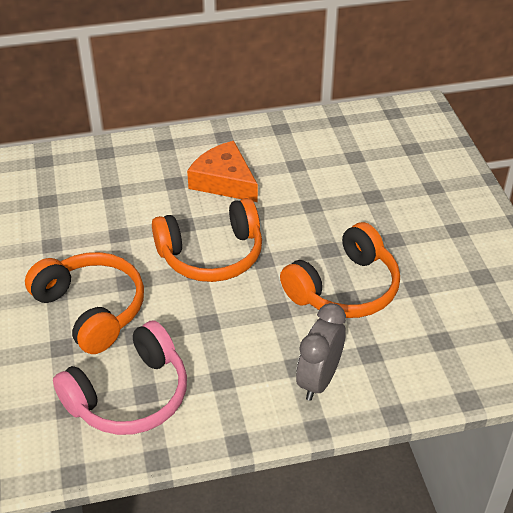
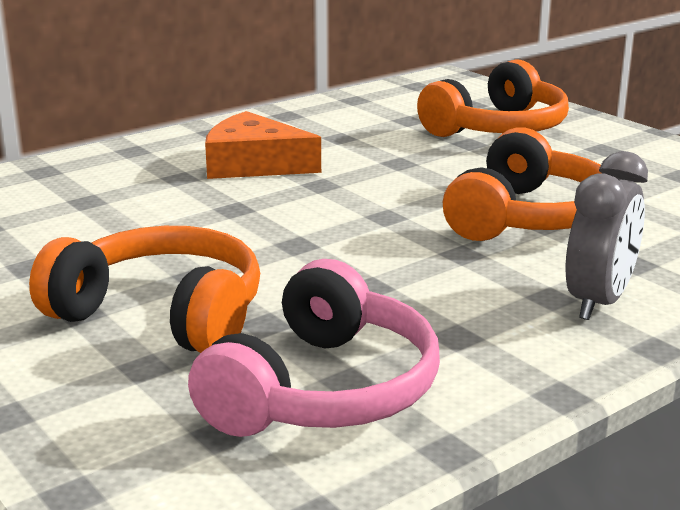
camera: 25 degrees left, 20 degrees down
(211, 254) = (304, 225): orange headphones -> orange headphones (497, 128)
(319, 380) = (598, 302): grey clock -> grey clock turned 150 degrees counterclockwise

